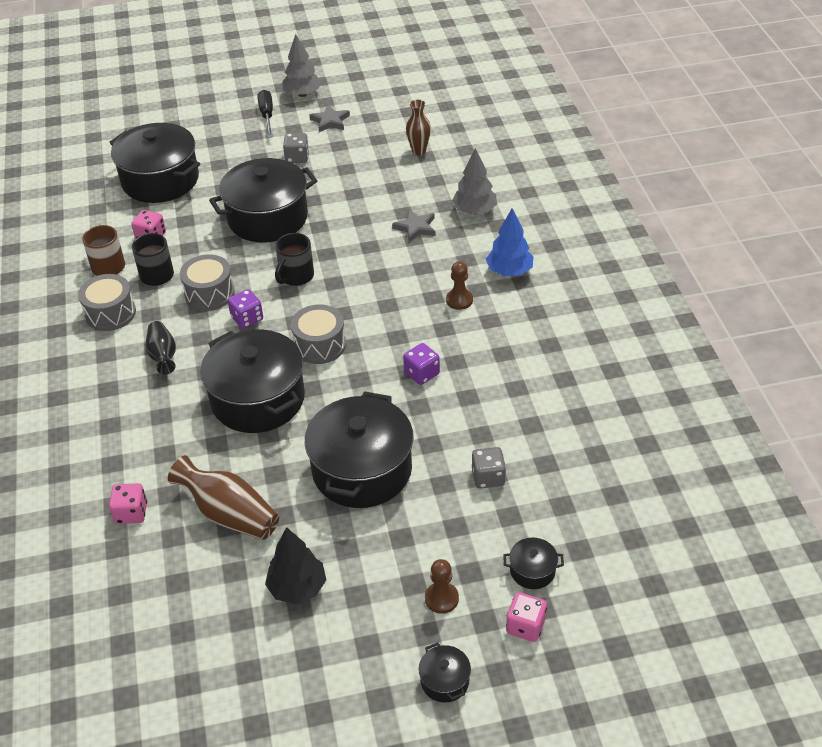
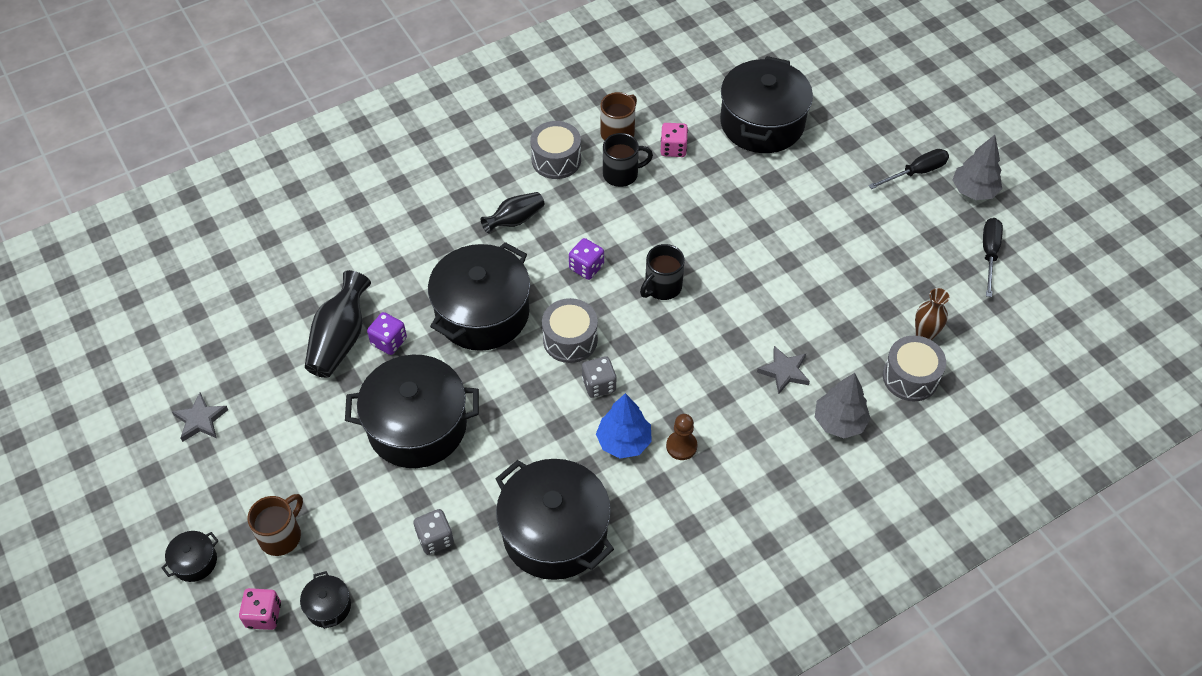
camera: 70 degrees right, 10 degrees up
(131, 513) = (326, 268): pink dice -> none
(209, 293) = (610, 225): grey drum -> grey drum (910, 377)
(229, 514) = (340, 339): brown vase -> black vase
(268, 218) = (742, 232): black pot -> black pot (555, 533)
(296, 276) = (662, 287): black mug -> black mug turned 60 degrees counterclockwise
(297, 157) = (855, 224): grey dice -> grey dice (599, 385)
(297, 588) = (272, 417): black tree -> none
(330, 121) = (936, 233): grey star -> grey star (200, 420)
(363, 102) = (989, 254): none -> black screwdriver
(422, 373) = (559, 441): purple dice -> purple dice (389, 341)
(441, 598) = (281, 535): brown pawn -> brown mug
(509, 271) = (747, 484): blue tree -> blue tree (623, 442)

